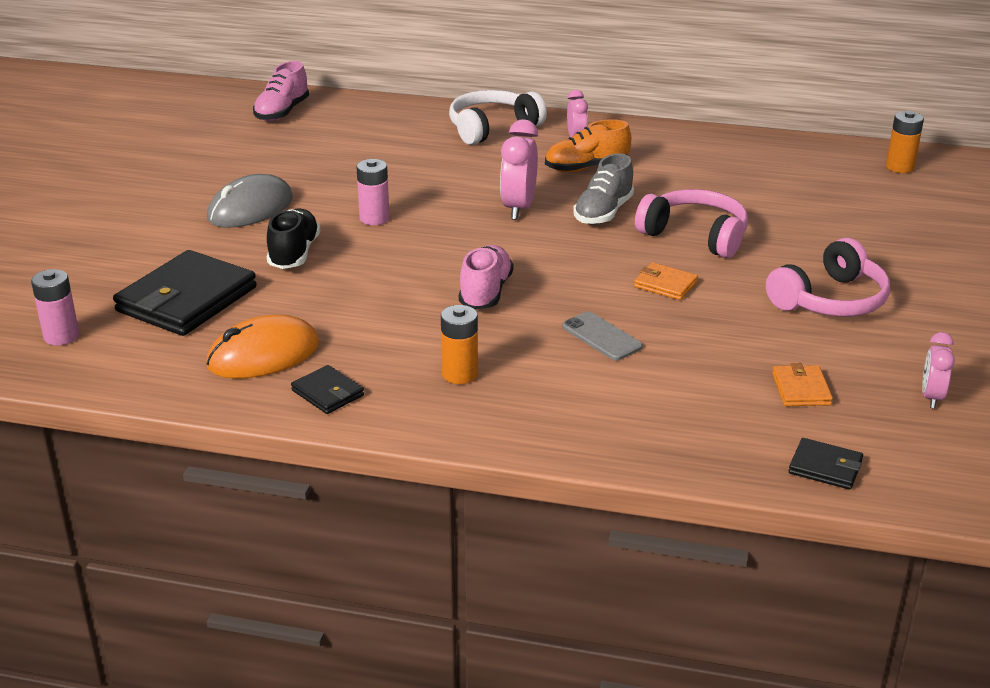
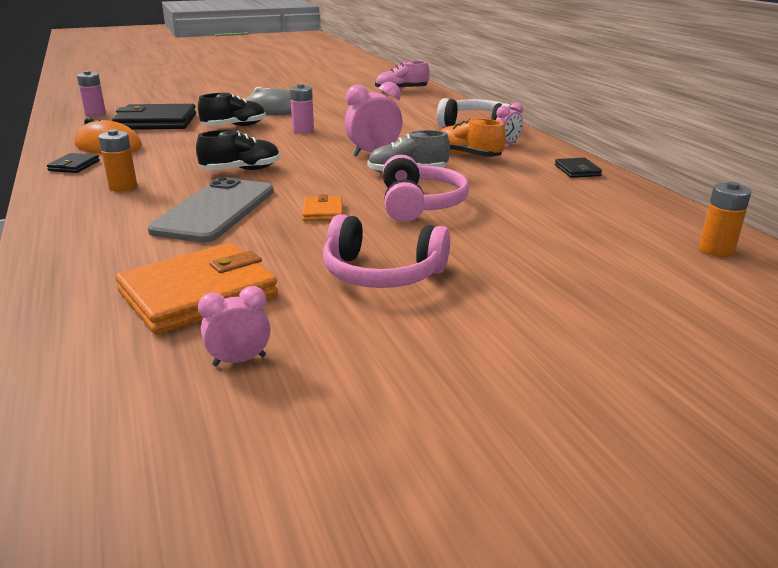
camera: 55 degrees right, 5 degrees down
(485, 292) = (241, 170): pink shoe -> black shoe
(601, 337) = (215, 210): grey phone -> grey phone, size x2.03
(801, 389) = (198, 294): orange wallet -> orange wallet, size x2.11
(825, 467) = (60, 332): black wallet -> black wallet (577, 170)

